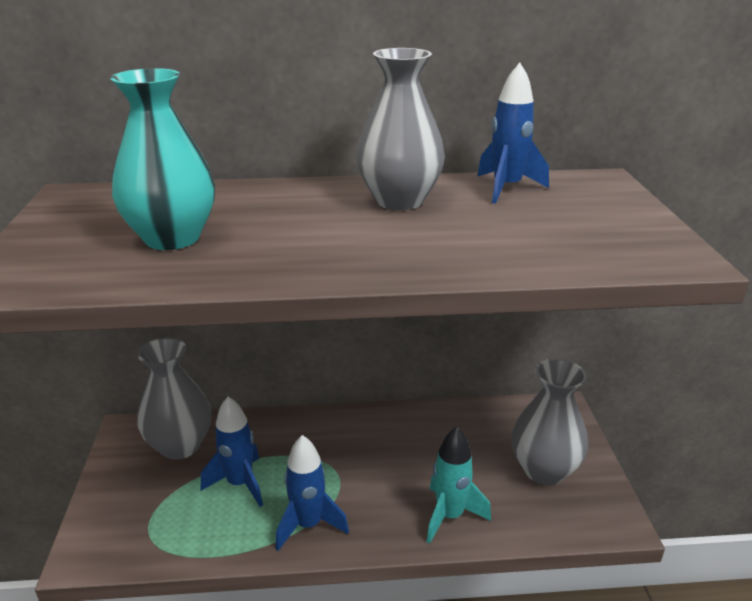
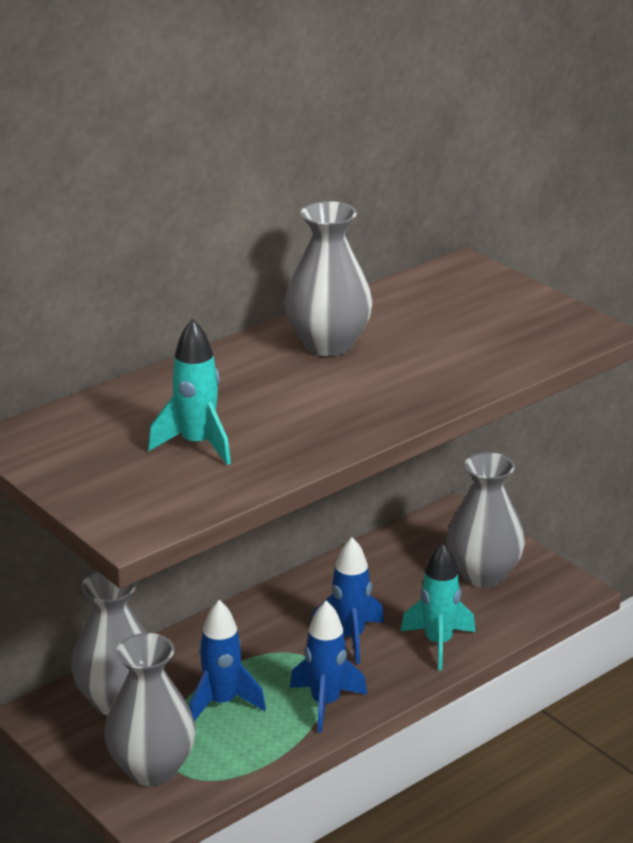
camera: 35 degrees left, 0 degrees up
(134, 514) = (152, 769): none -> grey vase
(172, 238) = (197, 444): turquoise vase -> turquoise rocket
(506, 188) = (399, 302): blue rocket -> blue rocket (350, 637)

